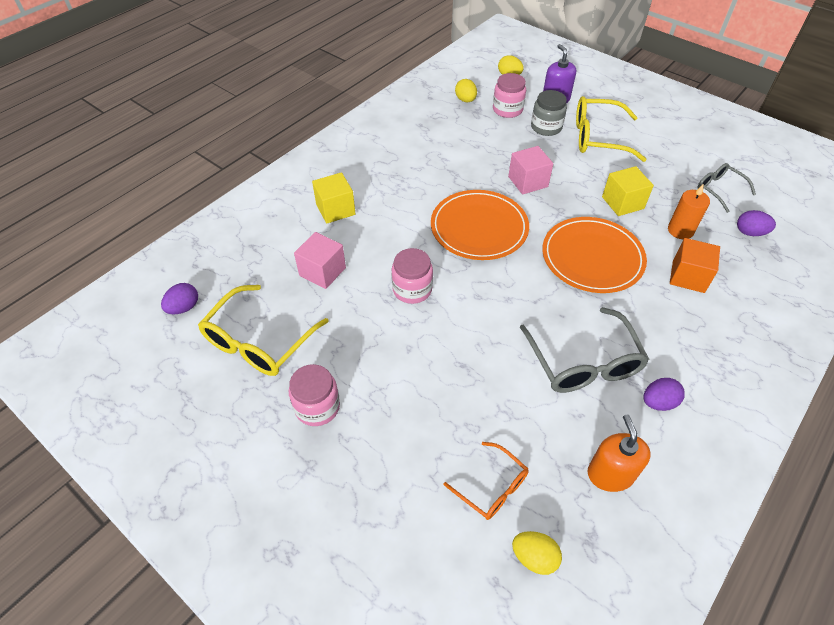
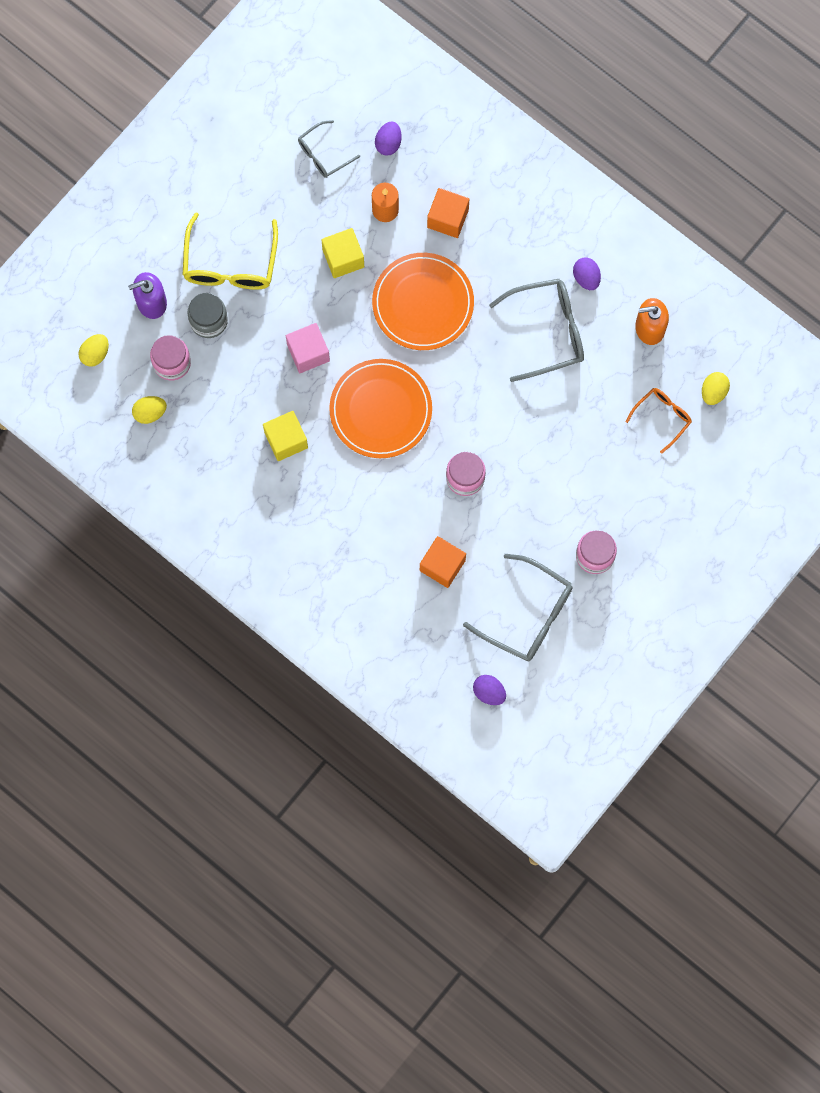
camera: 90 degrees left, 25 degrees up
(259, 341) = (528, 614): yellow glasses -> grey glasses
(322, 271) = (442, 565): pink cube -> orange cube
(335, 209) = (352, 560): yellow cube -> yellow cube (286, 440)

